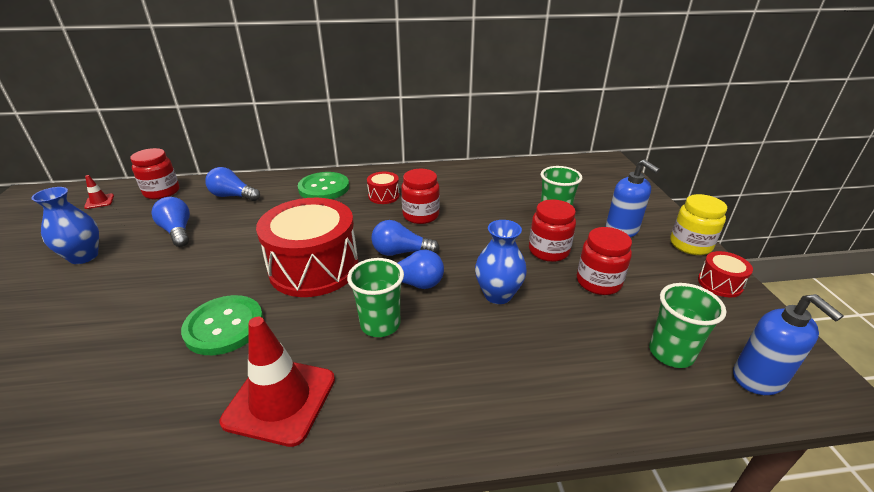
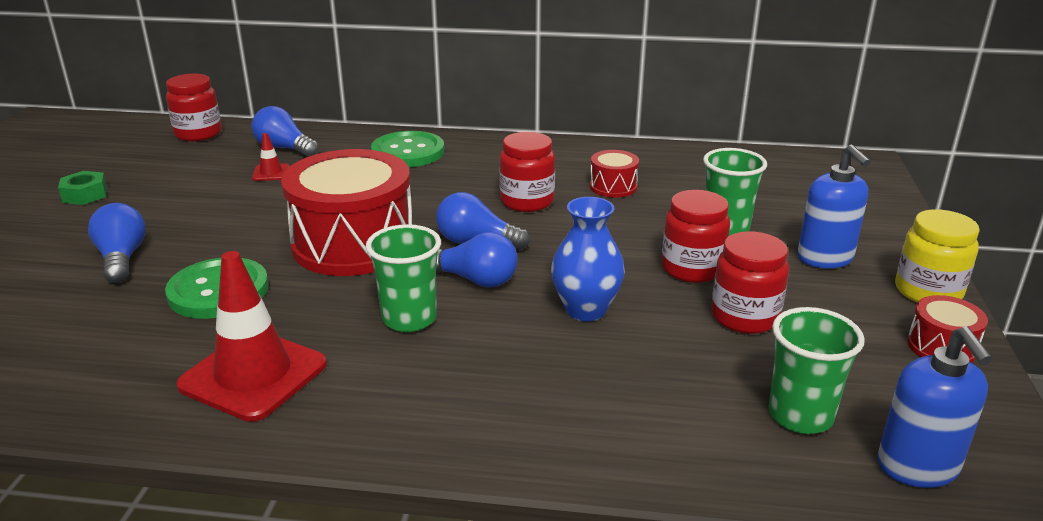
camera: 15 degrees right, 5 degrees down
(84, 256) = (85, 195): blue vase -> green nut
(99, 201) = (121, 136): red traffic cone -> red traffic cone (271, 173)
(177, 231) = (201, 181): blue light bulb -> blue light bulb (122, 259)
(384, 196) = (486, 171): red drum -> red drum (613, 187)

